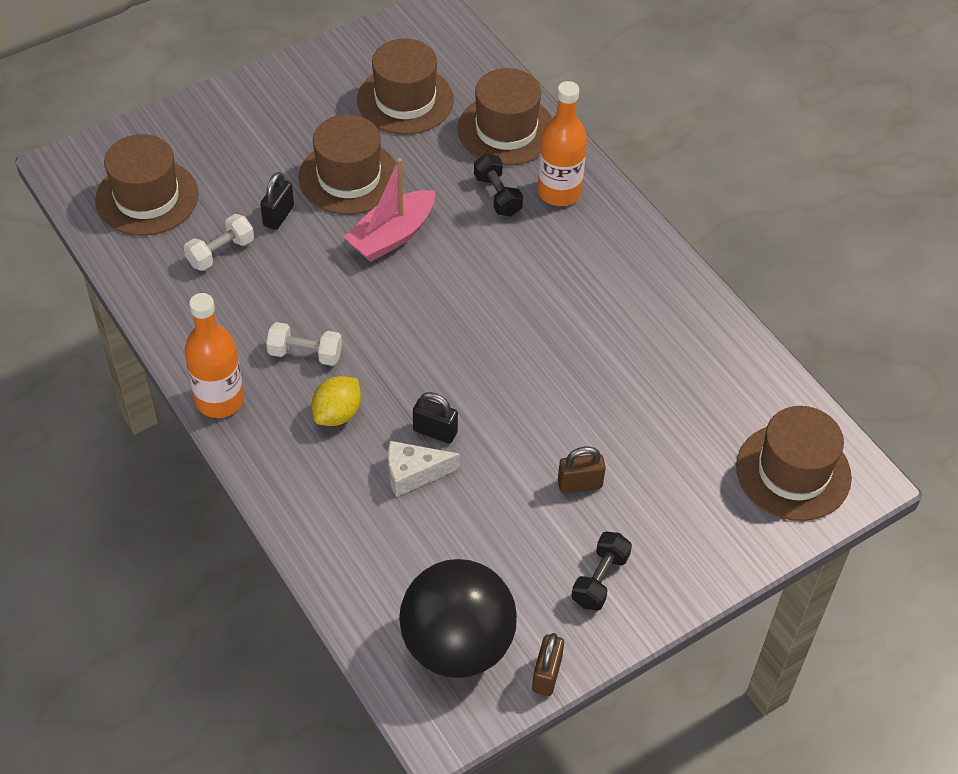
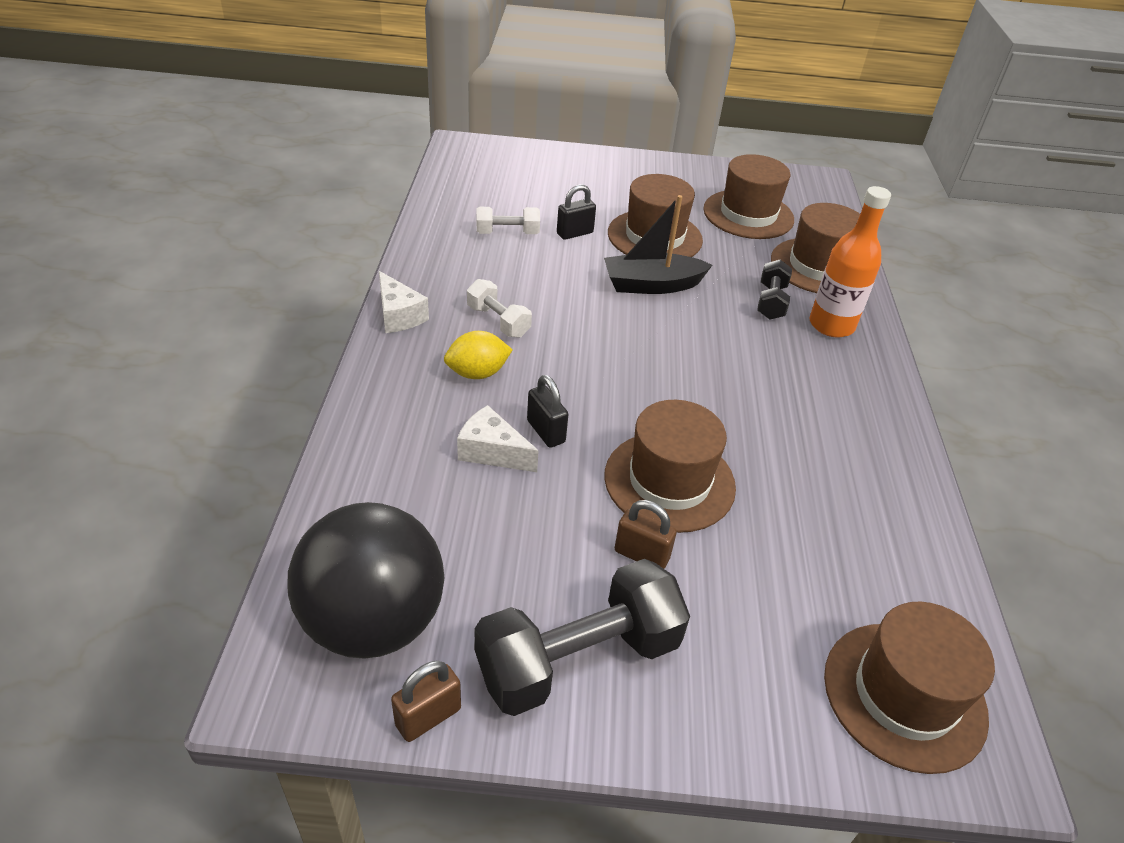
camera: 35 degrees right, 10 degrees down
(147, 197) = (492, 182): brown hat -> brown hat (669, 481)
(219, 400) = (399, 315): orange bottle -> white cheese
(392, 236) = (652, 285): pink boat -> black boat
(600, 579) = (578, 659): black dumbbell -> black dumbbell, size x1.91

